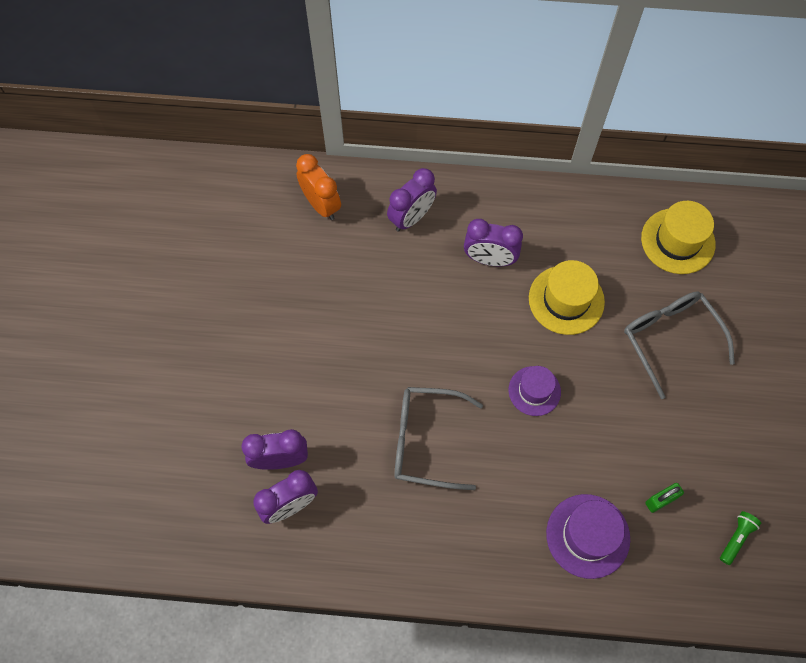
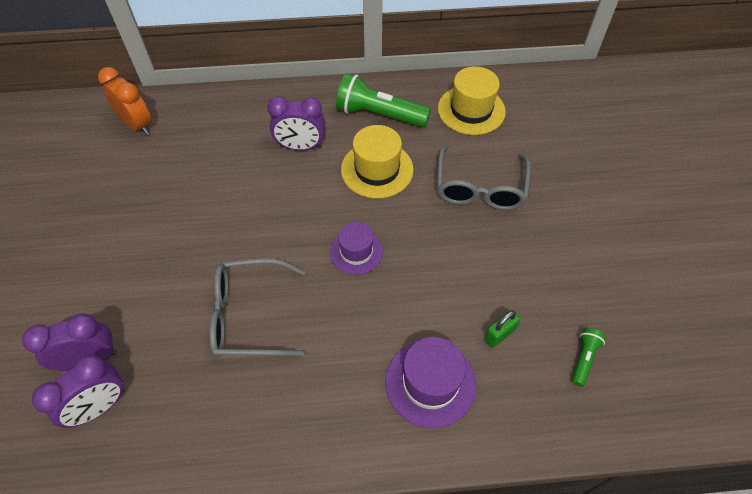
camera: 10 degrees left, 10 degrees down
(411, 218) = (224, 123): purple clock -> none
(576, 232) = (379, 115): none -> green flashlight
(670, 339) = (480, 188): grey glasses -> grey glasses turned 135 degrees counterclockwise

